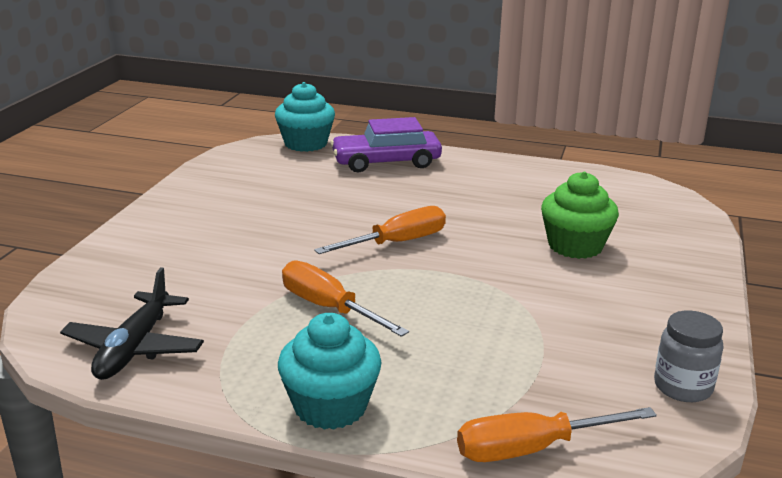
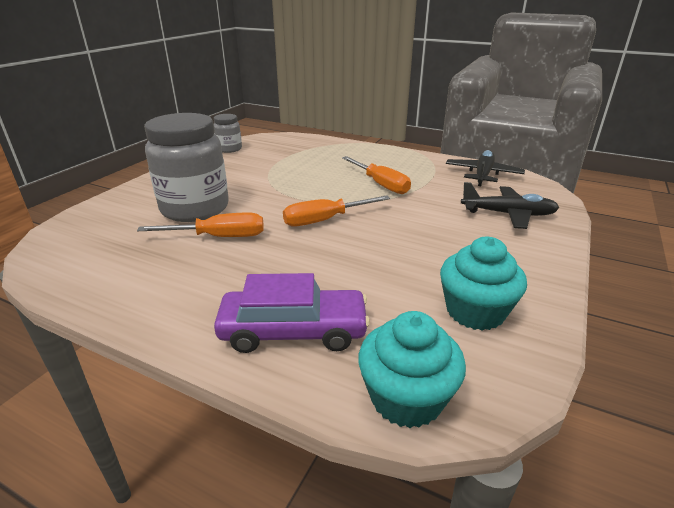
camera: 170 degrees left, 5 degrees up
(149, 268) = (508, 214): none -> black plane
(330, 406) = (382, 152): turquoise cupcake -> turquoise cupcake (475, 311)
(531, 449) = (308, 140): orange screwdriver -> orange screwdriver (219, 237)
(575, 246) = (195, 209): green cupcake -> grey jar

